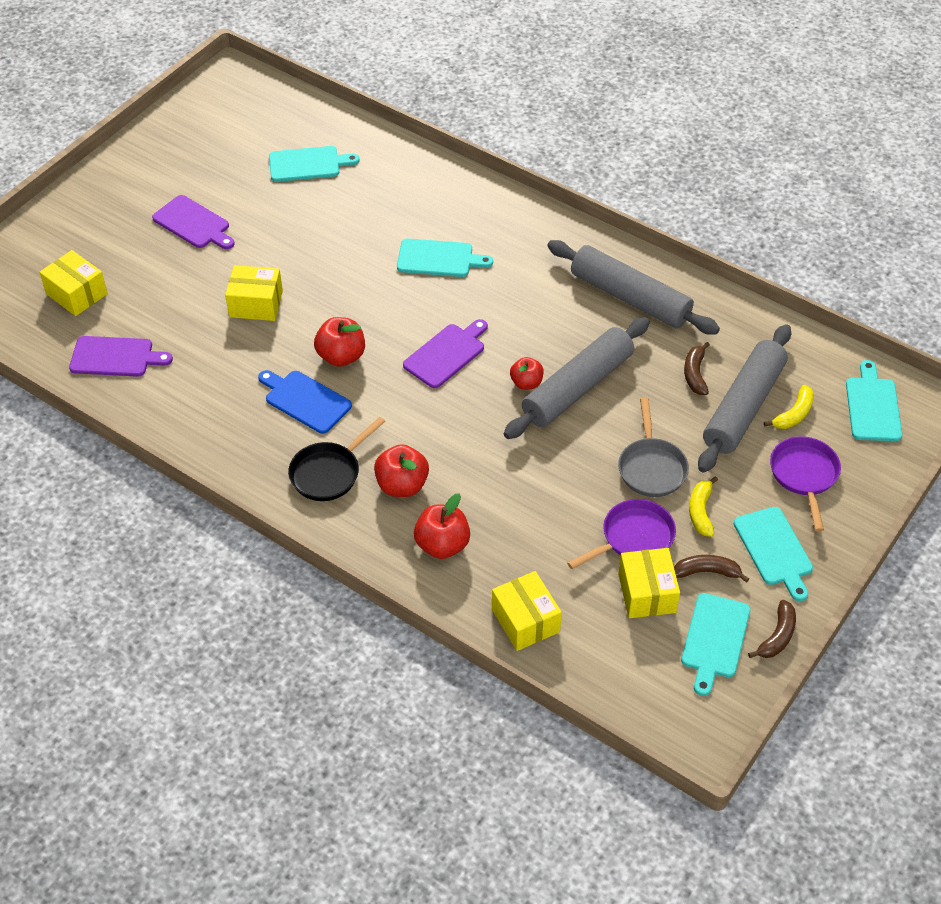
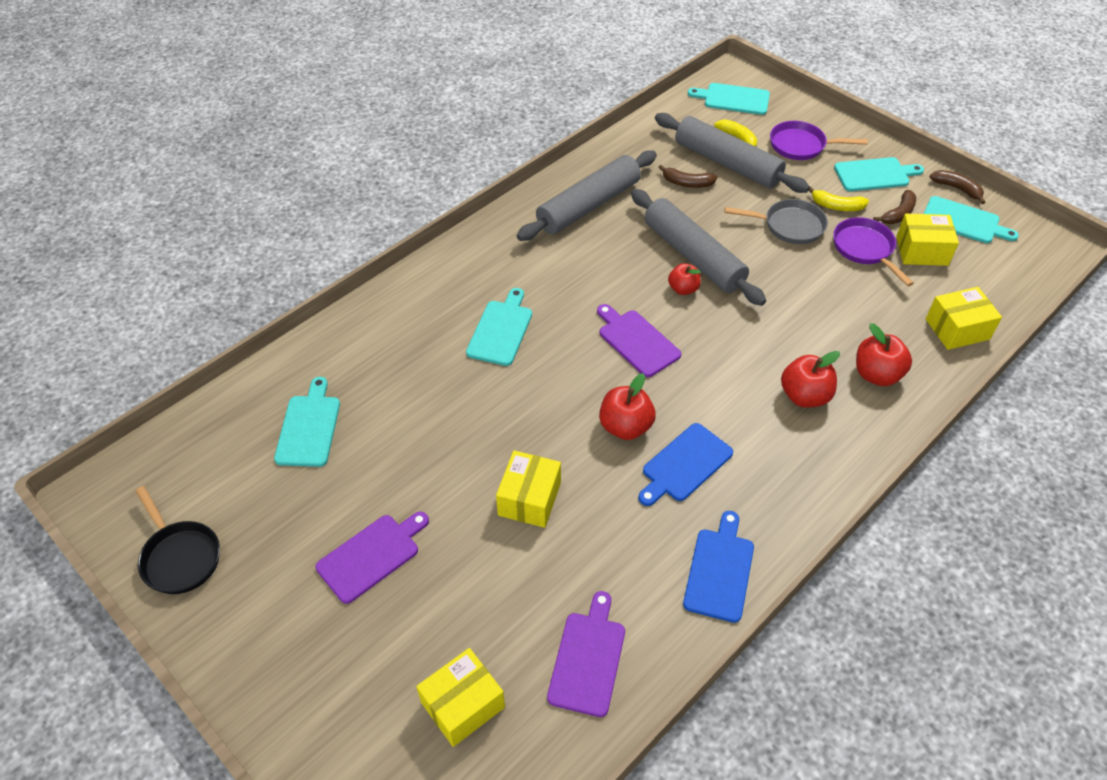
camera: 80 degrees left, 0 degrees up
(199, 431) = (719, 570): none -> blue cutting board
(329, 473) = (786, 453): black pan -> black pan (180, 557)
(707, 572) = (898, 214): brown banana -> brown banana turned 150 degrees counterclockwise

